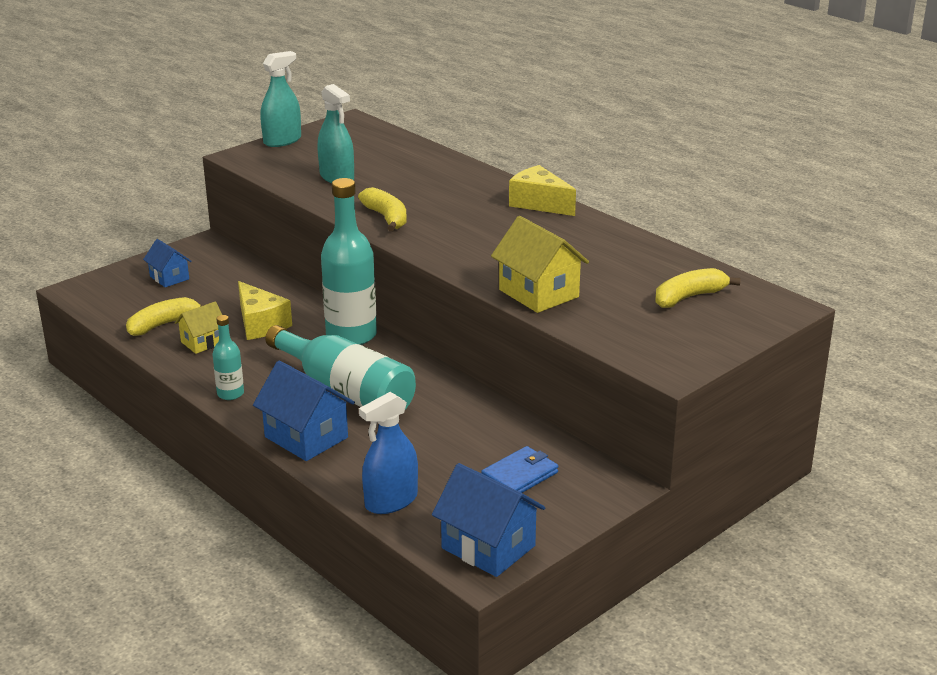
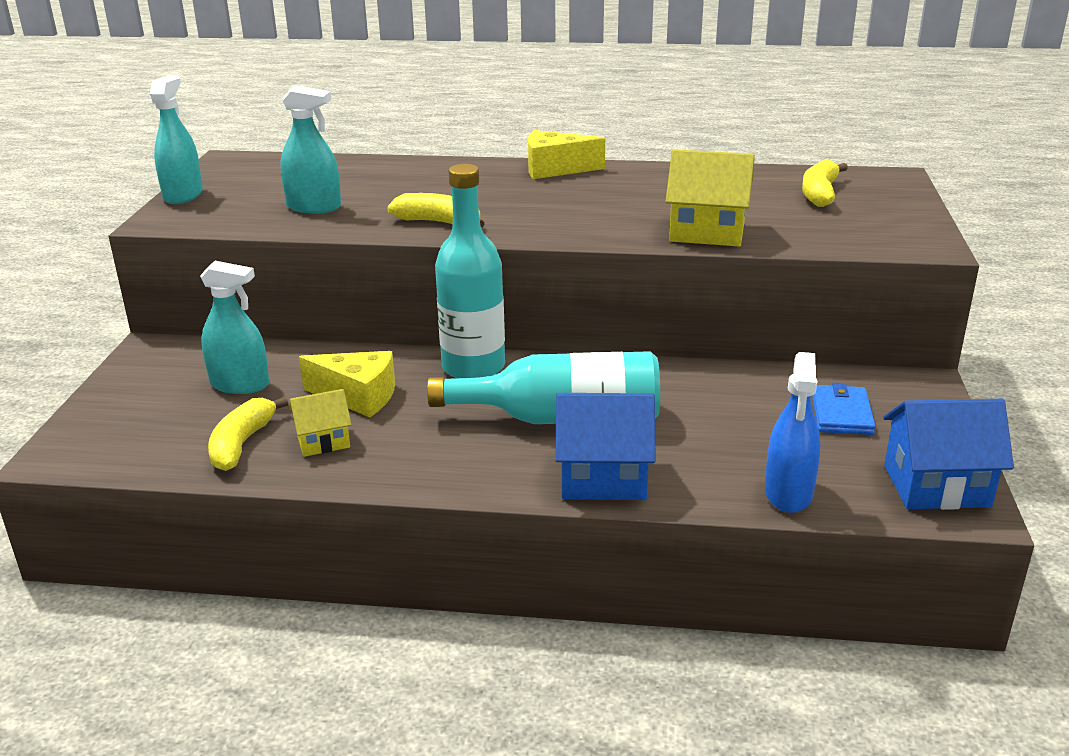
camera: 40 degrees left, 0 degrees up
(169, 278) = (164, 396): blue house -> none
(203, 342) = (323, 441): yellow house -> yellow house turned 60 degrees clockwise
(214, 288) = (240, 384): none -> turquoise spray bottle
(230, 394) = (448, 476): turquoise bottle -> none

